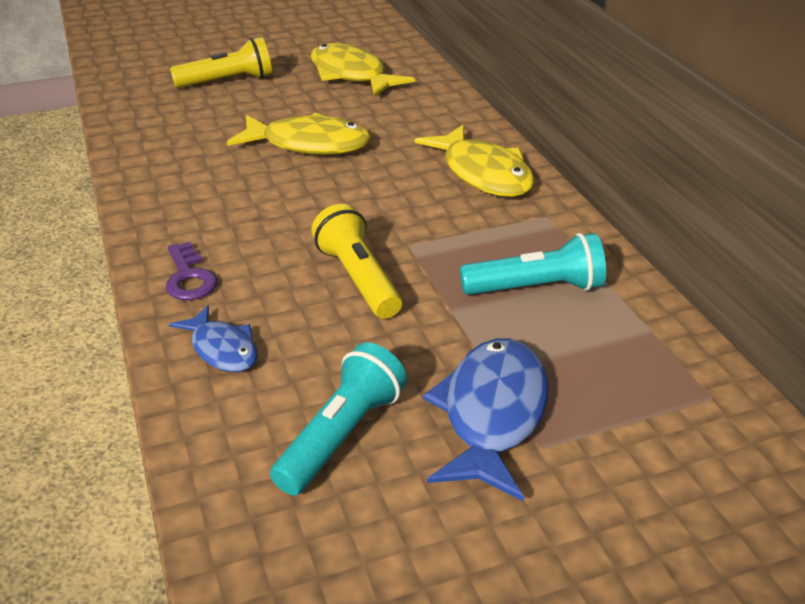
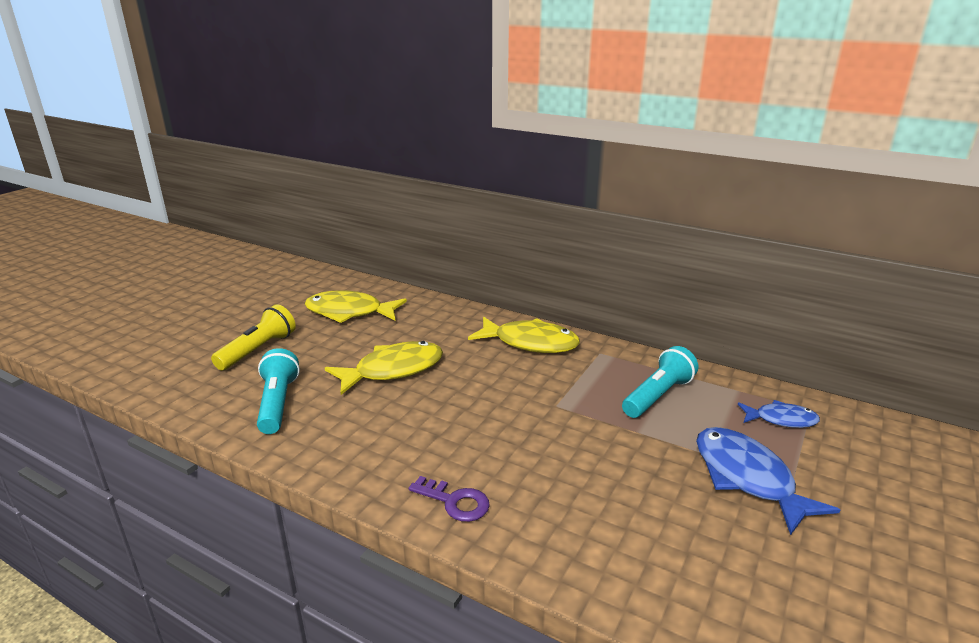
camera: 40 degrees left, 10 degrees down
(222, 349) = (554, 535): blue fish -> blue fish (781, 419)
(341, 435) = (703, 541): turquoise flashlight -> turquoise flashlight (278, 403)
(358, 279) = (562, 441): yellow flashlight -> none

